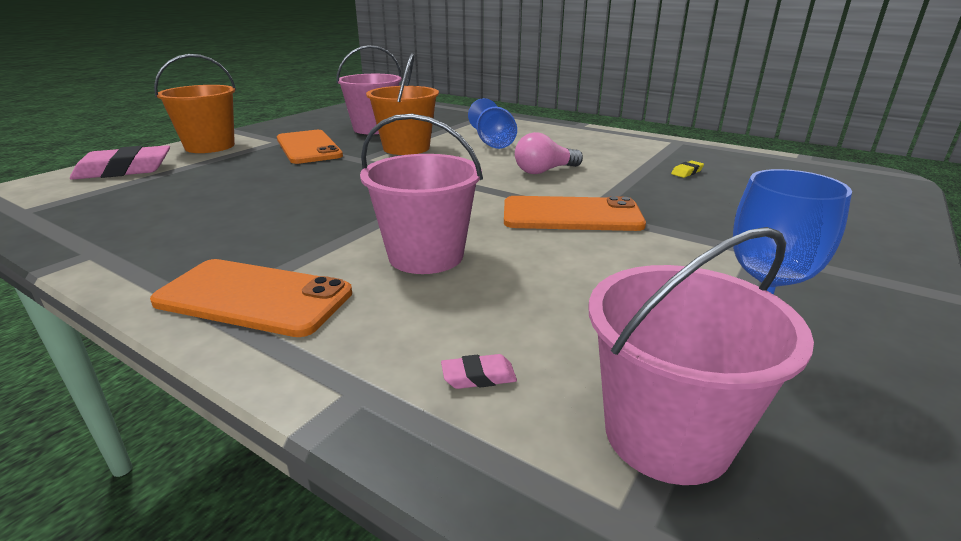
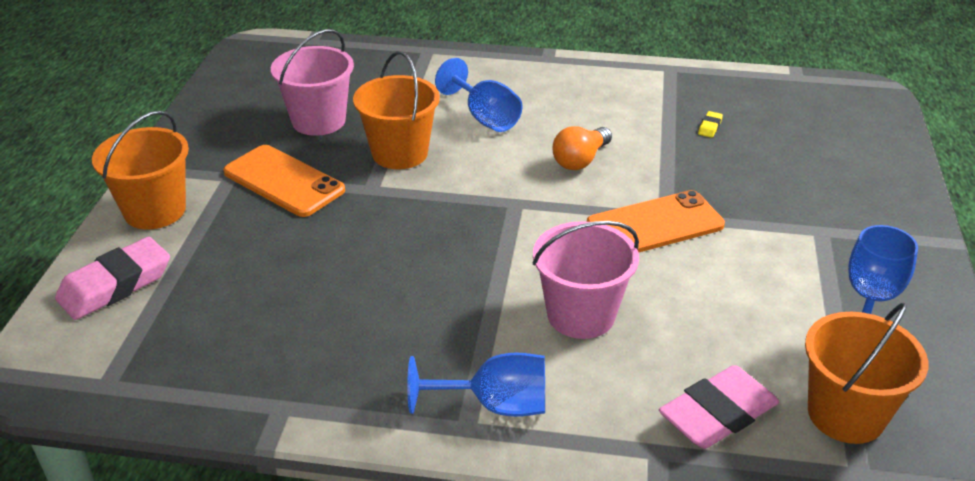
camera: 25 degrees left, 10 degrees up
(253, 298) = (495, 405): orange phone -> blue goblet
(478, 377) = (718, 414): pink eraser -> pink eraser, size x2.44
(544, 171) = (580, 160): pink light bulb -> orange light bulb
(667, 434) = (846, 414): pink bucket -> orange bucket

